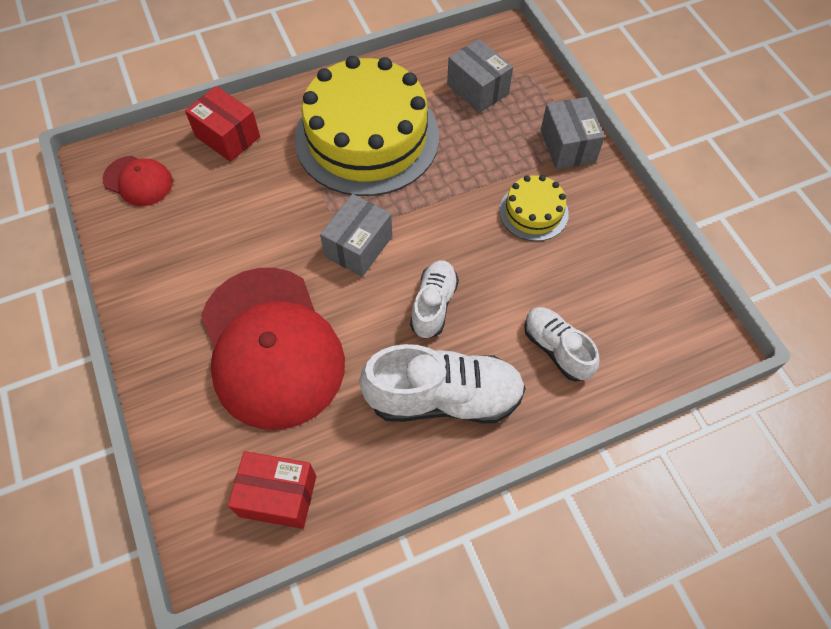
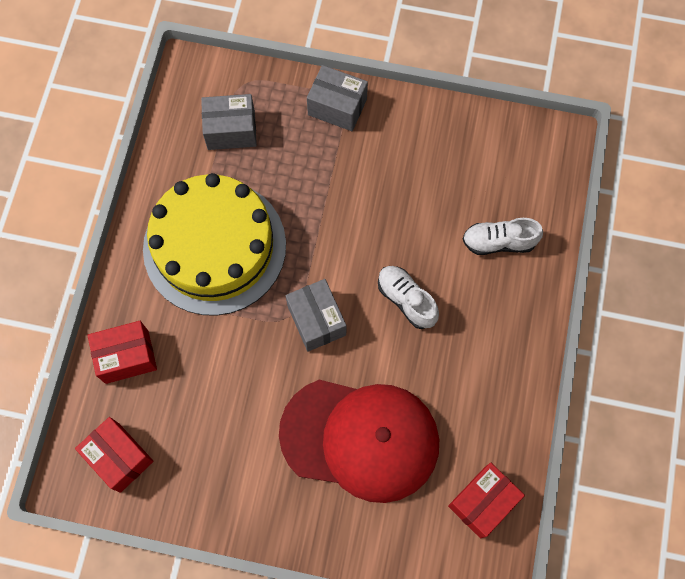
camera: 55 degrees left, 10 degrees up
(138, 181) = (119, 457): red cap -> red box
(444, 397) = (484, 342): white shoe -> none
(533, 212) = (378, 175): yellow cake -> none

